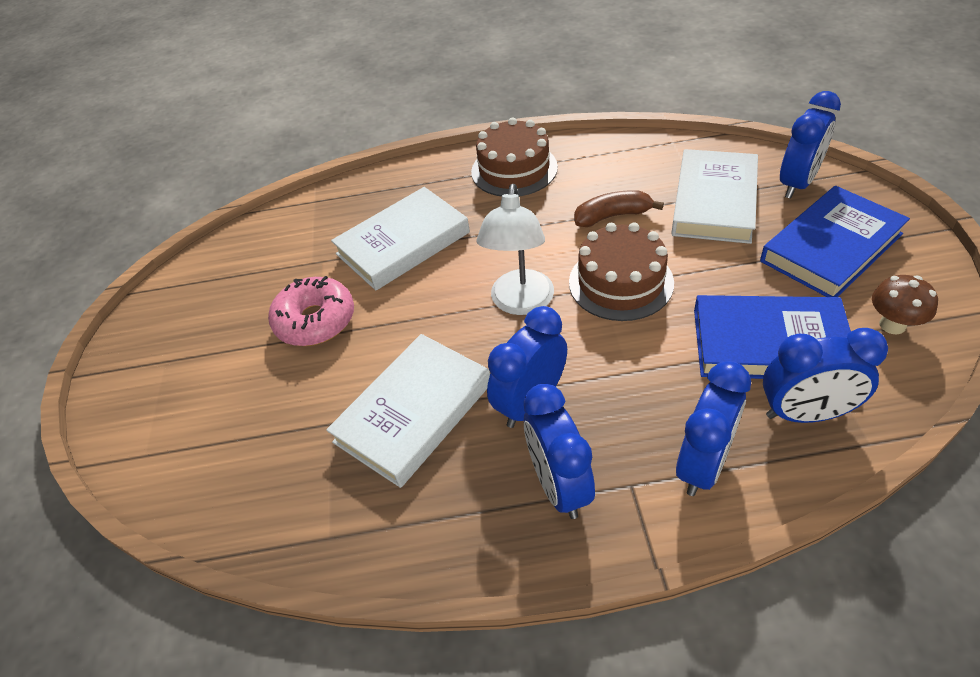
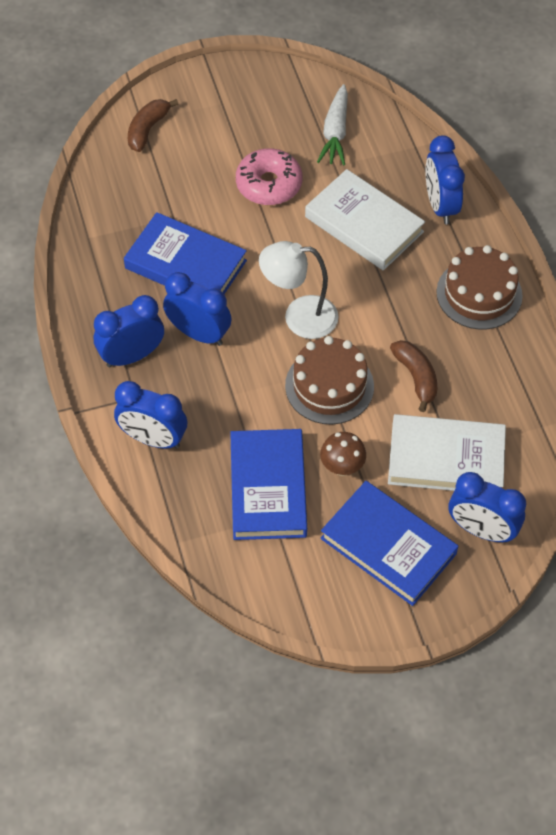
camera: 75 degrees right, 10 degrees up
(164, 447) = (147, 130): none -> brown banana
(266, 259) = (335, 132): none -> white carrot
(413, 412) = (186, 264): white book -> blue book
(805, 413) = (201, 505): blue clock -> blue clock (440, 205)
(892, 325) = (295, 577): brown mushroom -> brown mushroom (342, 467)

